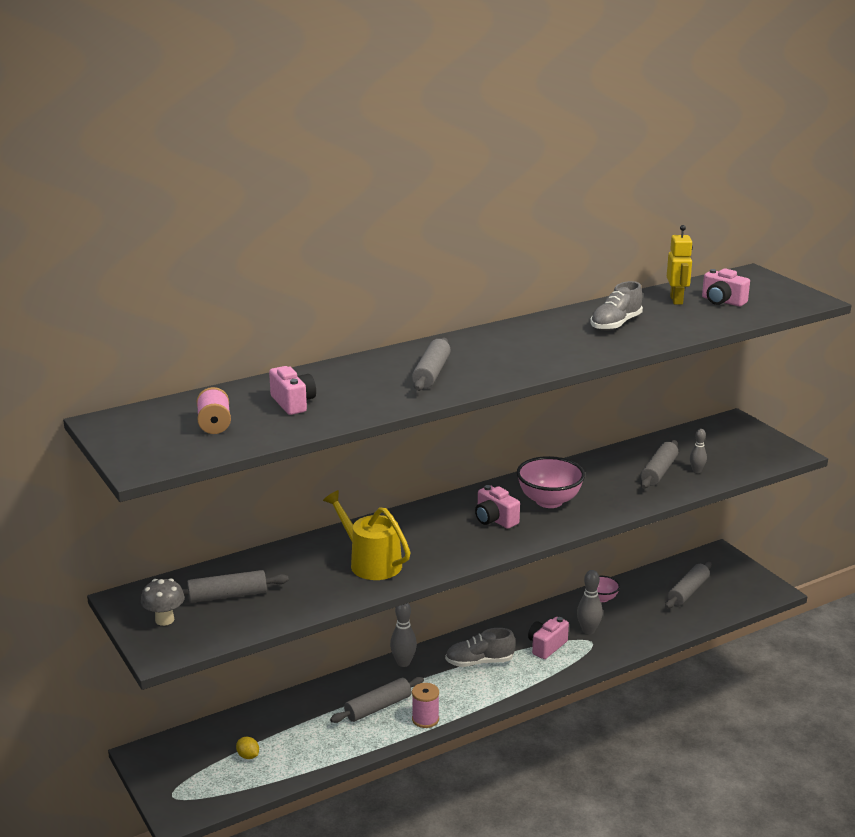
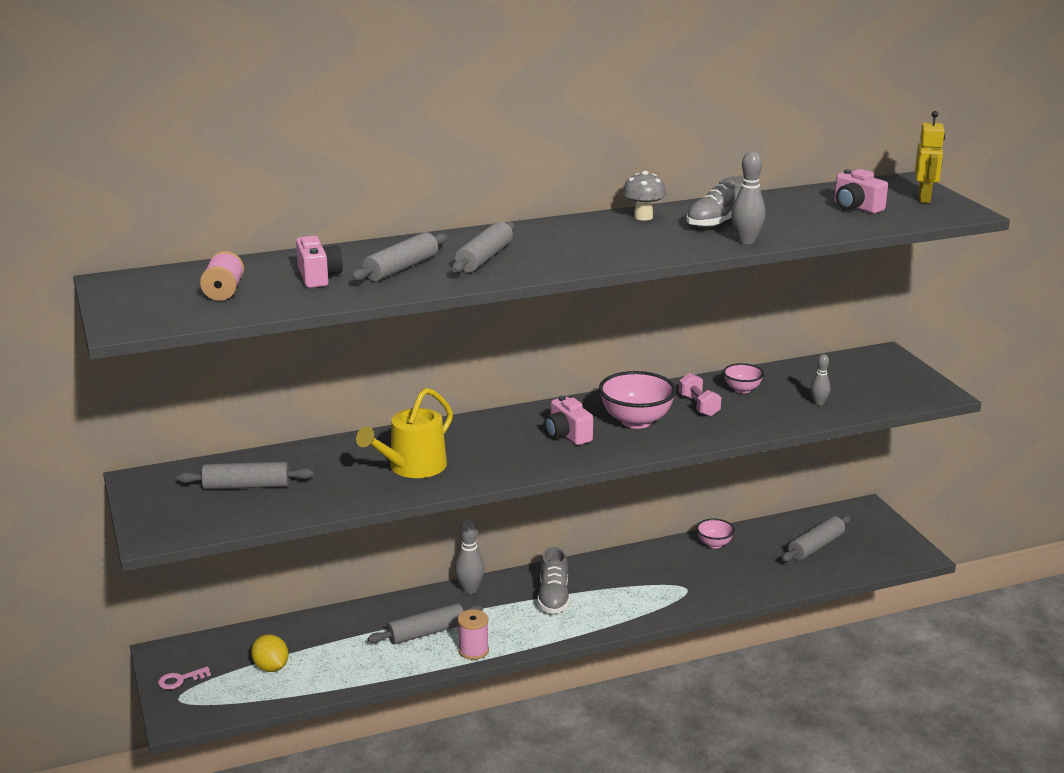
camera: 10 degrees right, 0 degrees up
(164, 620) = (171, 504): grey mushroom -> grey mushroom (643, 217)
(167, 778) = (180, 680): none -> pink key
(248, 756) = (271, 667): yellow lemon -> yellow lemon, size x1.53
(371, 563) = (412, 467): yellow watering can -> yellow watering can turned 105 degrees counterclockwise
(479, 662) = (553, 597): grey shoe -> grey shoe turned 90 degrees counterclockwise
(546, 646) = (634, 588): pink camera -> none
(588, 631) = (687, 577): grey bowling pin -> grey bowling pin (746, 241)
(597, 482) = (699, 406): none -> pink dumbbell
(628, 463) = (742, 389): none -> pink bowl
(659, 472) = (774, 401): grey rolling pin -> grey rolling pin (401, 268)
(676, 300) = (803, 203): yellow robot -> yellow robot (924, 198)

